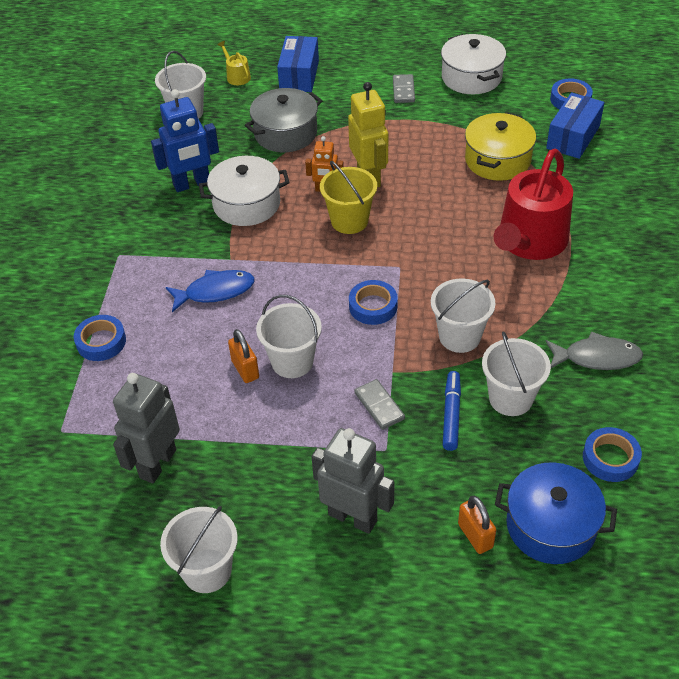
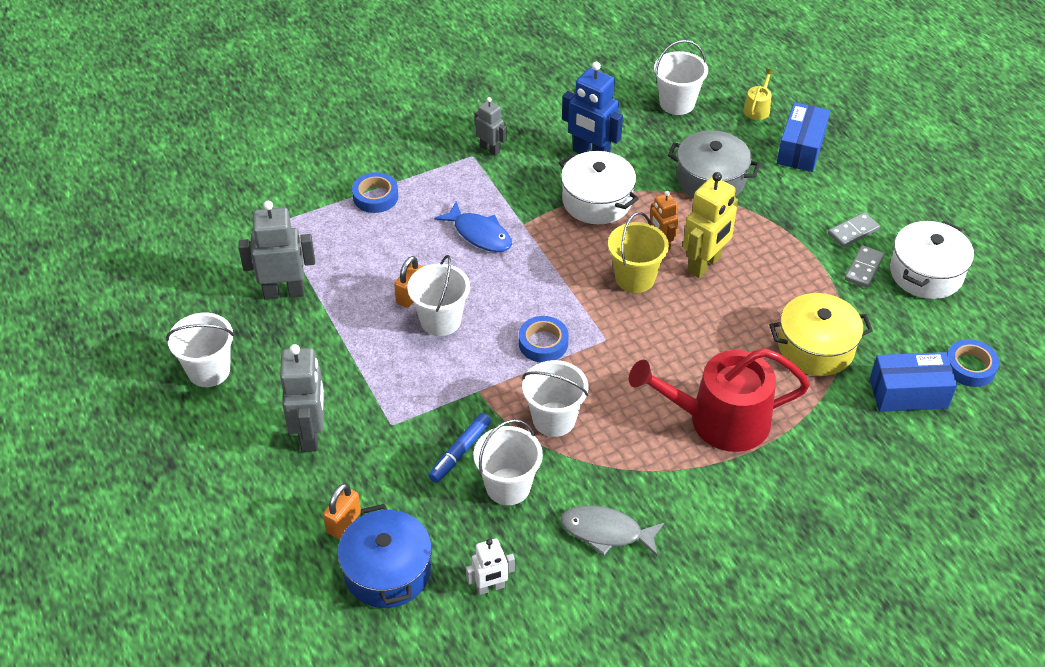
camera: 55 degrees right, 0 degrees up
(122, 240) = (490, 149): none -> grey robot
(299, 75) = (800, 149): blue box -> blue box turned 45 degrees counterclockwise
(379, 406) = (434, 399): grey domino -> grey domino (863, 268)
(451, 414) = (460, 452): blue marker -> blue marker turned 150 degrees clockwise
(597, 357) = (606, 532): grey fish -> grey fish turned 135 degrees clockwise
(610, 458) = (490, 587): blue tape -> white robot

